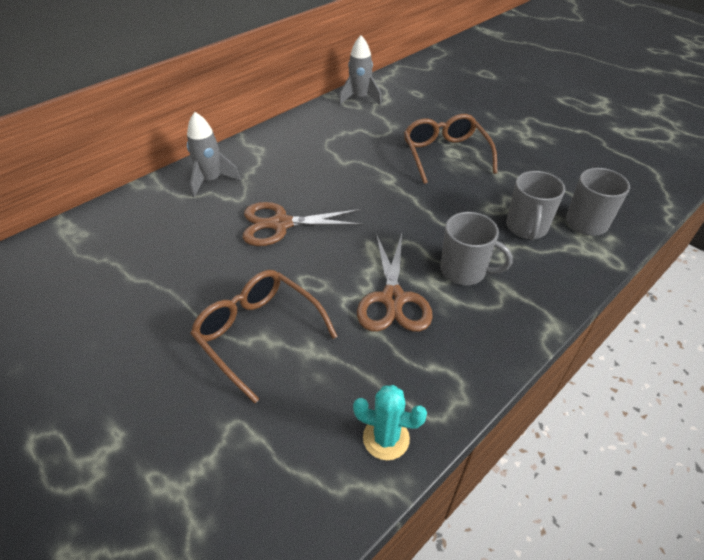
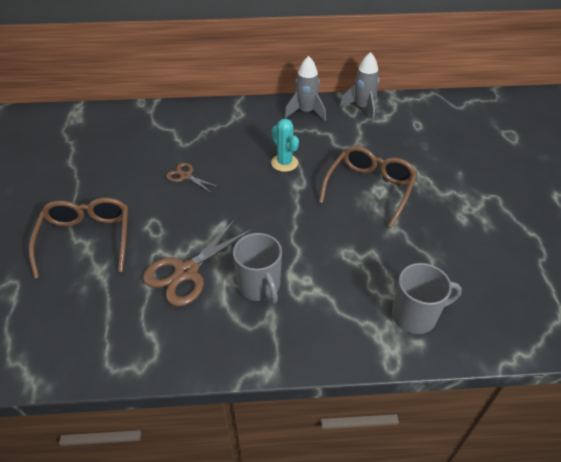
camera: 40 degrees right, 0 degrees up
(211, 180) = (183, 122): grey rocket -> grey rocket (306, 112)
(281, 224) = (186, 176): brown scissors -> brown scissors, size x0.55
(386, 438) = (69, 354): turquoise cactus -> turquoise cactus (284, 163)
(526, 228) = (354, 286): grey mug -> none

